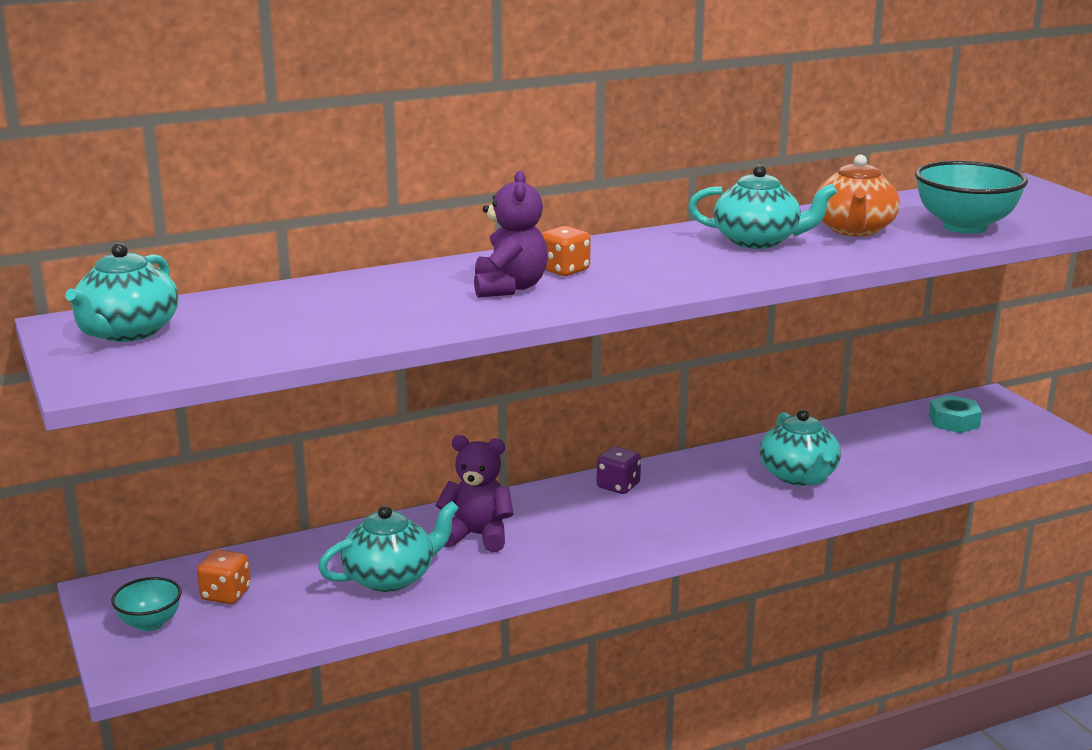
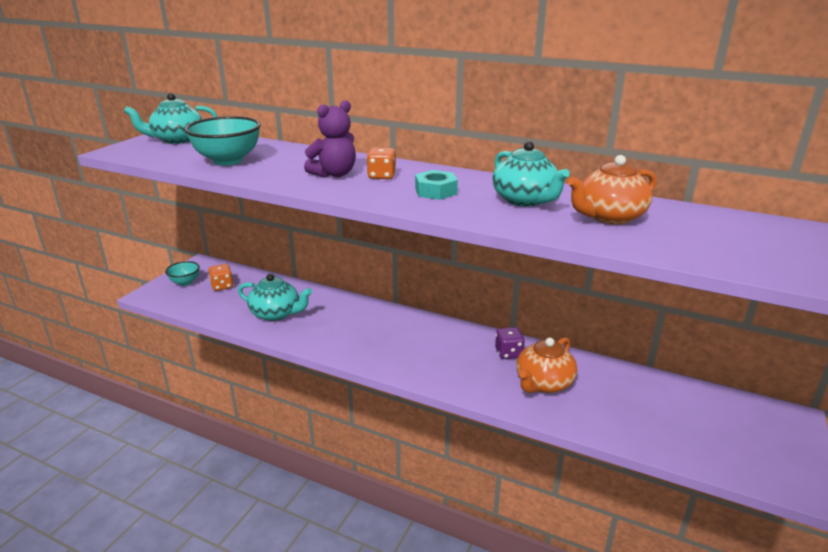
camera: 50 degrees right, 5 degrees up
(477, 536) = (339, 317): purple teddy bear -> none
(618, 486) = (441, 331): purple dice -> purple dice (508, 353)
(799, 476) = (543, 383): turquoise teapot -> orange teapot
(954, 421) = (725, 415): turquoise nut -> turquoise nut (436, 191)
(964, 227) = (703, 246): turquoise bowl -> turquoise bowl (228, 160)

